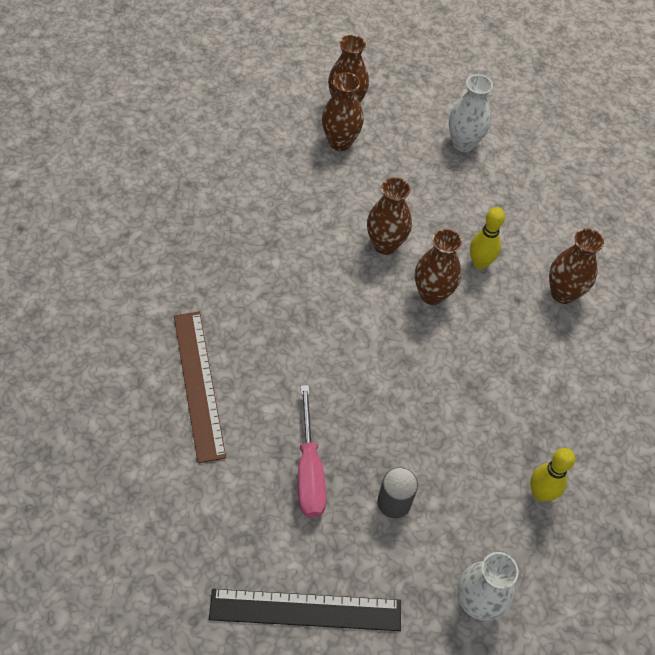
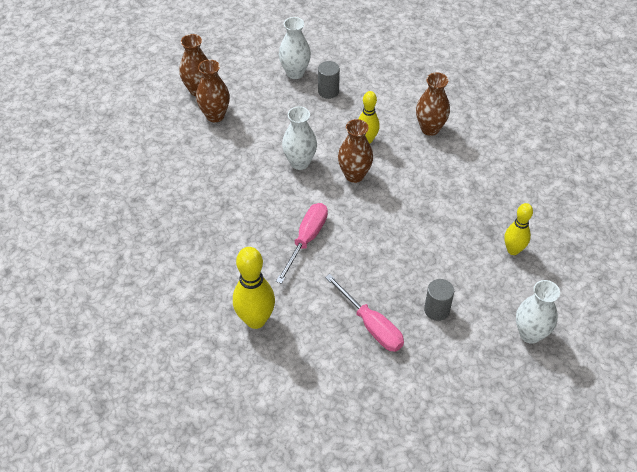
camera: 30 degrees left, 5 degrees down
(198, 384) = (255, 320): brown ruler -> yellow bowling pin
(305, 610) = (440, 406): black ruler -> none
(321, 333) = (306, 239): none -> pink screwdriver
(385, 245) = (300, 162): brown vase -> white vase
(482, 184) = (328, 91): none -> grey cylinder

